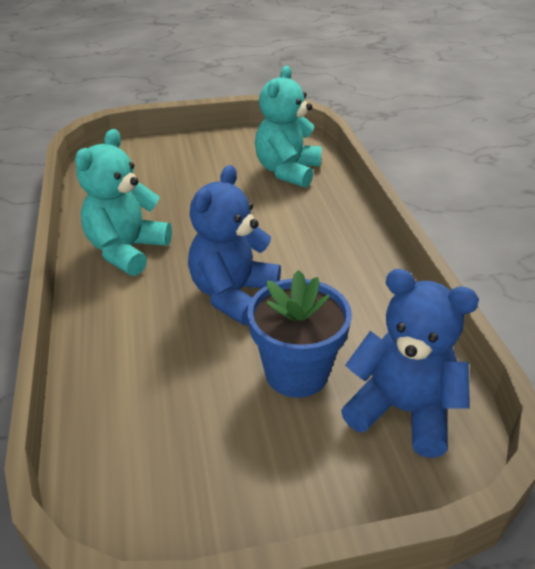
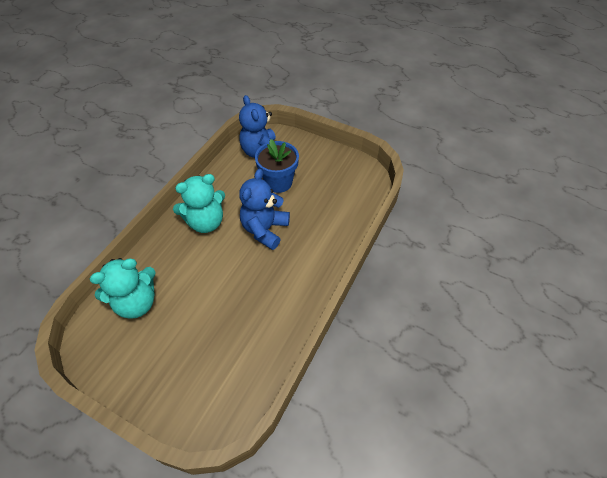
camera: 140 degrees left, 15 degrees up
(127, 250) = (287, 293): turquoise teddy bear -> turquoise teddy bear (206, 222)
(233, 294) = (265, 229): blue teddy bear -> blue teddy bear turned 135 degrees clockwise

